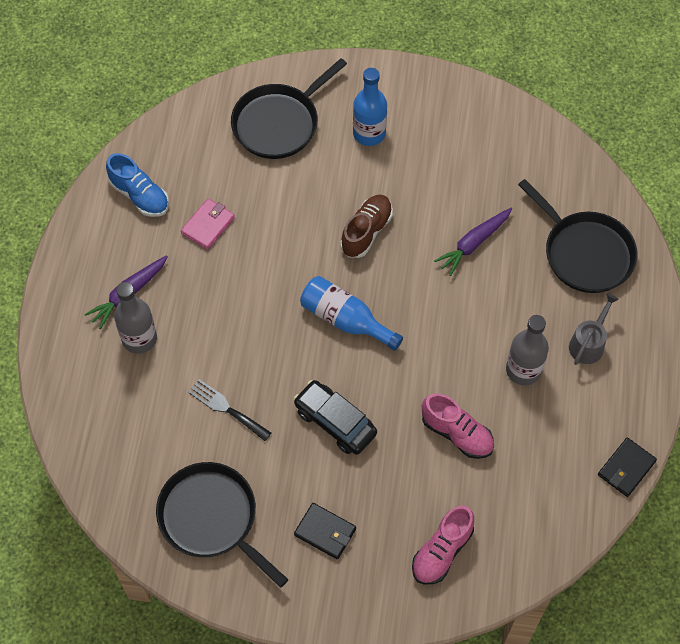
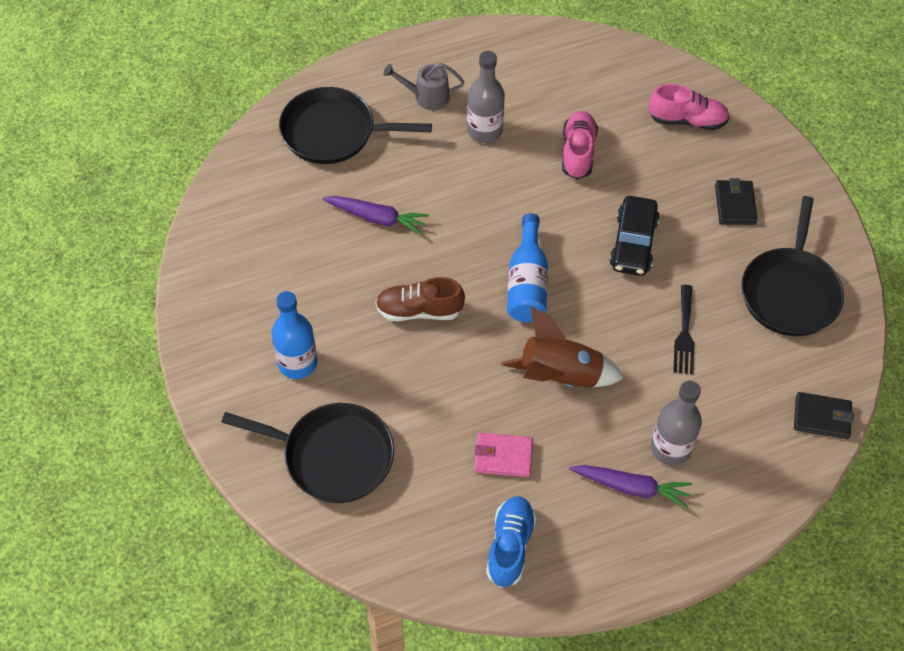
camera: 120 degrees left, 5 degrees down
(247, 298) = (560, 376): none -> brown rocket
(584, 253) = (333, 132): black pan -> black pan turned 105 degrees counterclockwise
(626, 468) = (525, 33): black wallet -> black wallet (822, 417)

